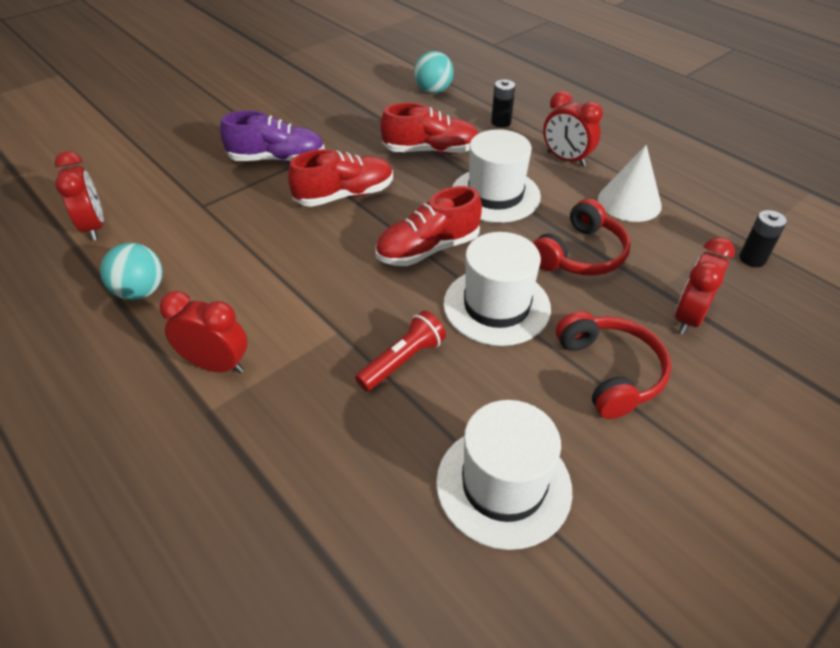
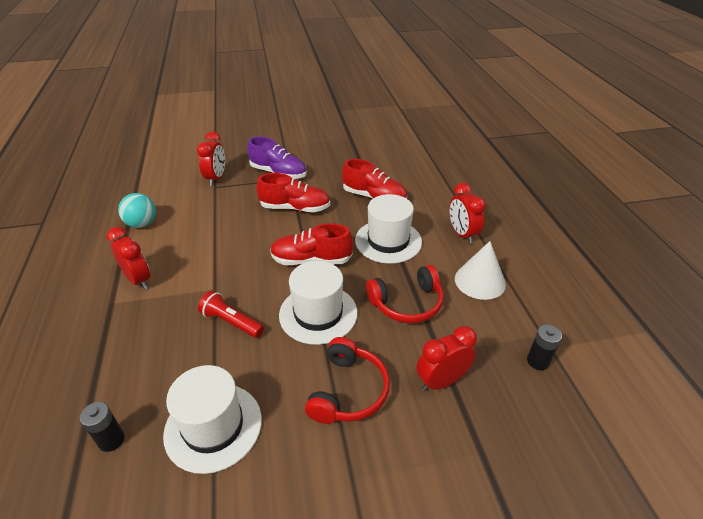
camera: 30 degrees right, 5 degrees down
(94, 227) = (154, 180): red clock -> red clock (216, 178)
(403, 361) = (231, 322): red flashlight -> red flashlight turned 135 degrees counterclockwise
(433, 91) = (414, 158): turquoise ball -> none
(501, 122) = (440, 193): black battery -> black battery (111, 440)

